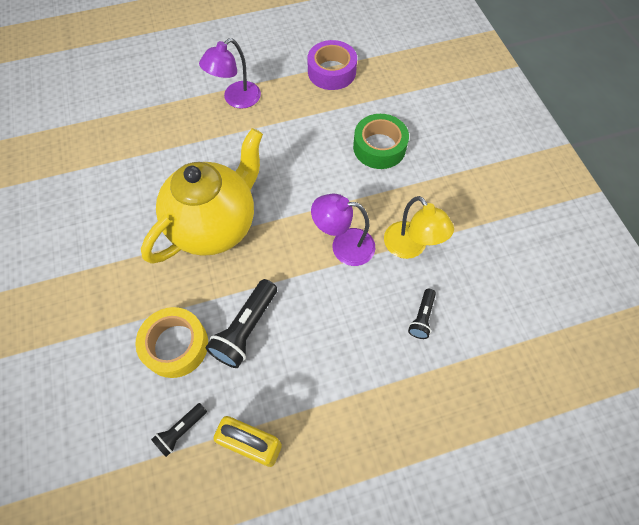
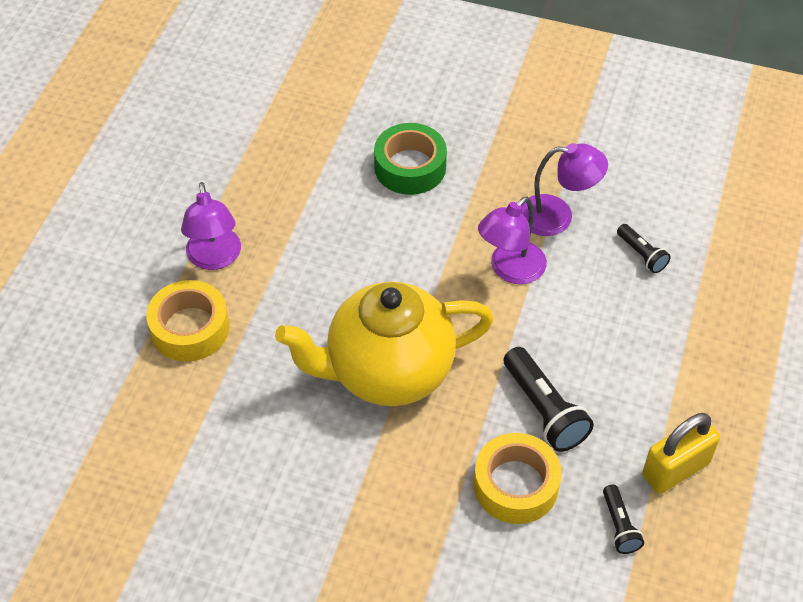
camera: 55 degrees left, 10 degrees down
(181, 117) = (190, 328): none -> yellow tape
(215, 225) = (387, 372): yellow teapot -> yellow teapot turned 90 degrees counterclockwise
(331, 72) = (260, 145): purple tape -> none
(410, 247) = (557, 216): yellow lamp -> purple lamp

